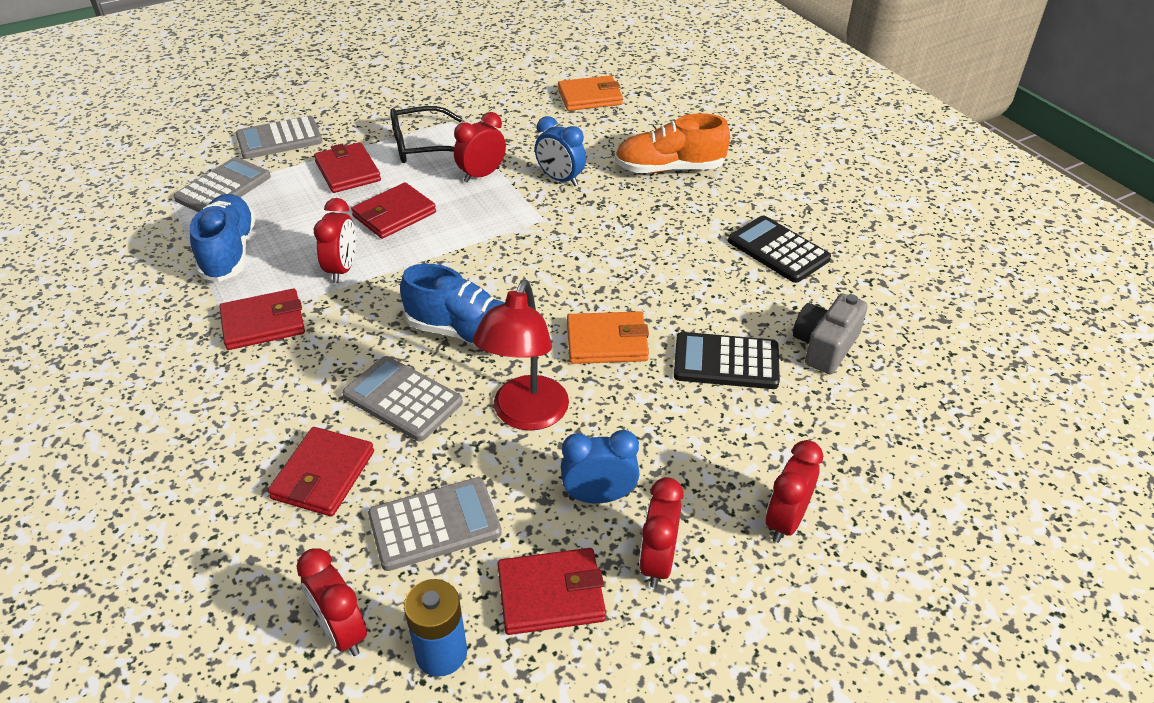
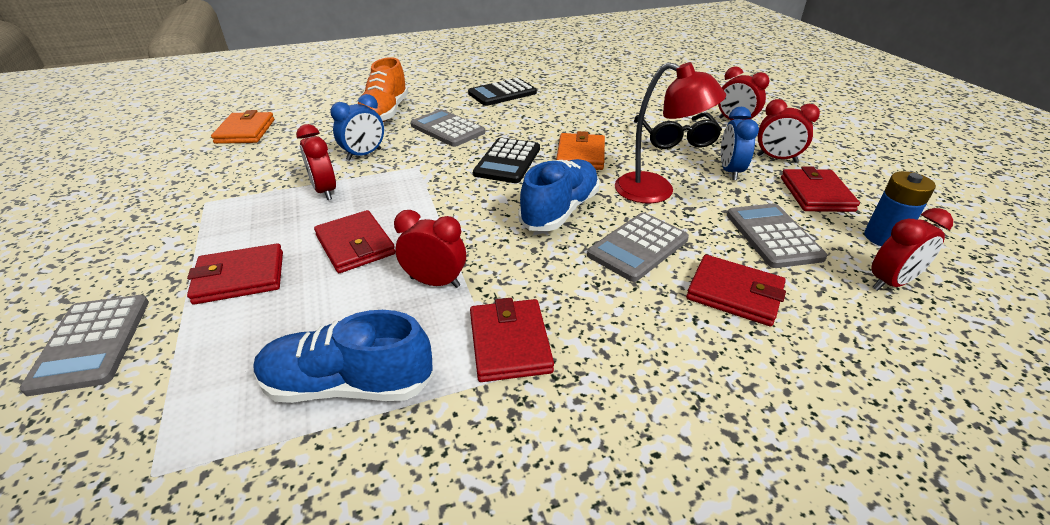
camera: 80 degrees left, 5 degrees down
(223, 188) = (173, 403): grey calculator -> grey calculator (447, 129)
(423, 146) = (237, 222): black glasses -> black glasses (676, 138)
(726, 362) = (607, 120): black calculator -> black calculator (507, 161)
(825, 346) = (597, 94): grey camera -> none

